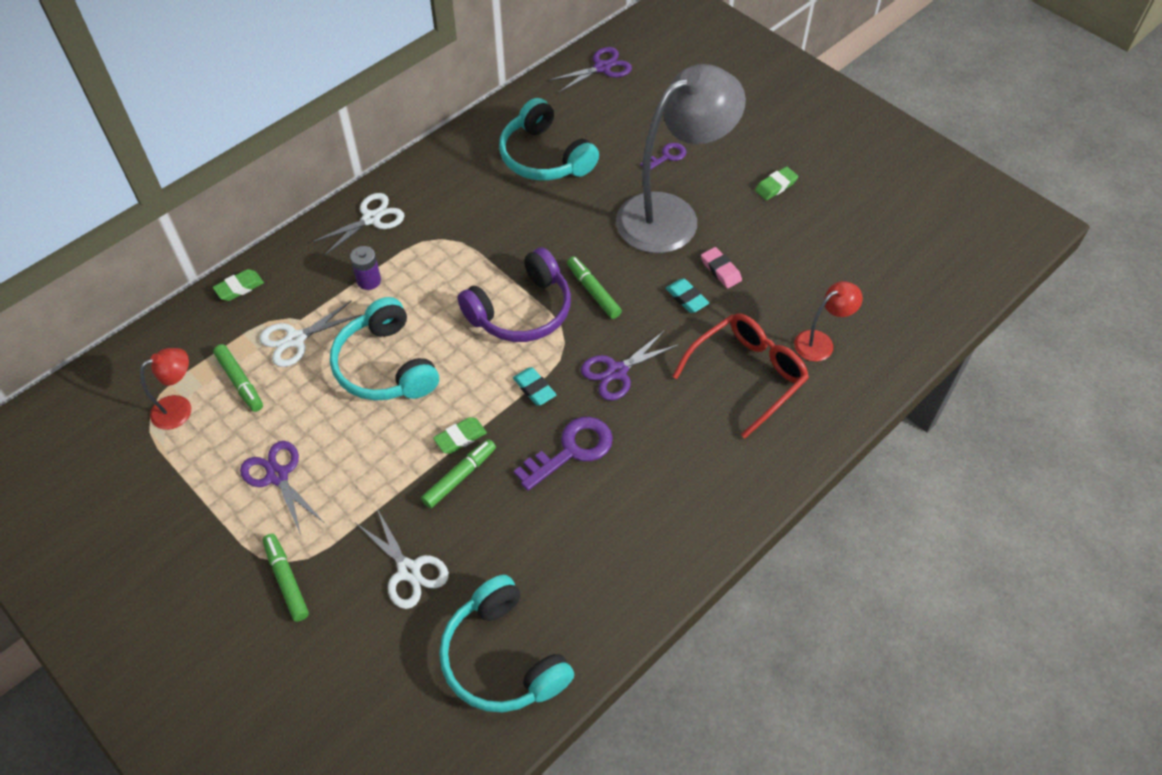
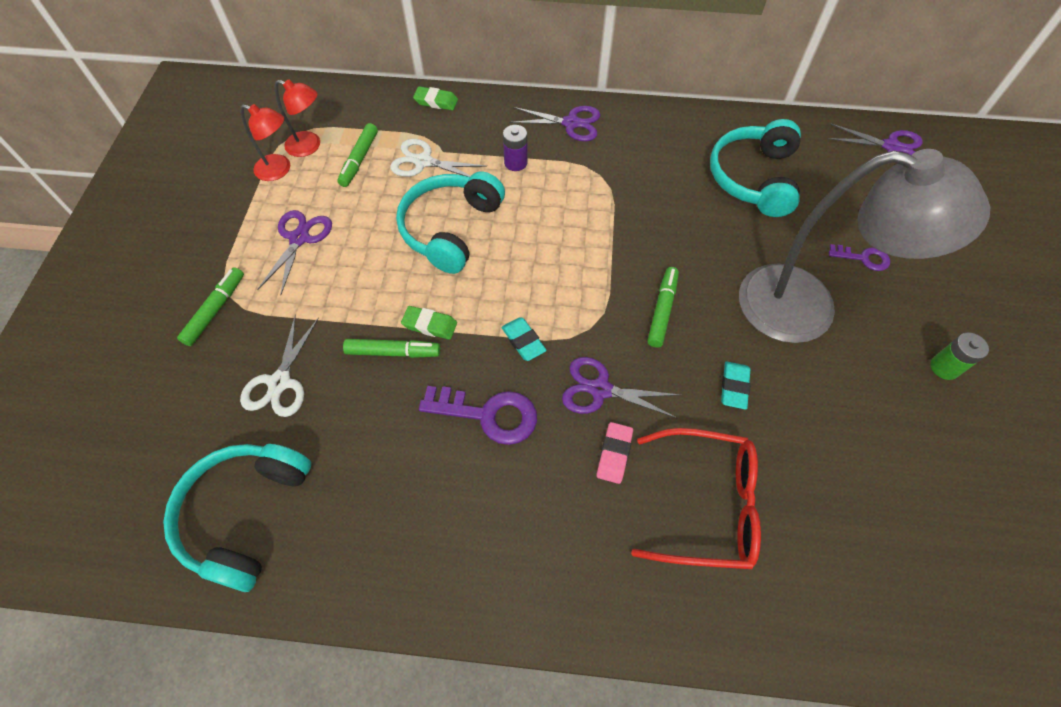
camera: 50 degrees right, 5 degrees up
(371, 219) = (571, 123): white scissors -> purple scissors
(521, 310) = (589, 275): purple headphones -> none
(534, 389) = (523, 341): turquoise eraser -> turquoise eraser turned 45 degrees counterclockwise
(720, 270) = (795, 392): pink eraser -> pink eraser (614, 454)
(775, 186) = (944, 367): green eraser -> green battery
(820, 342) = (815, 547): red lamp -> red lamp (279, 170)

